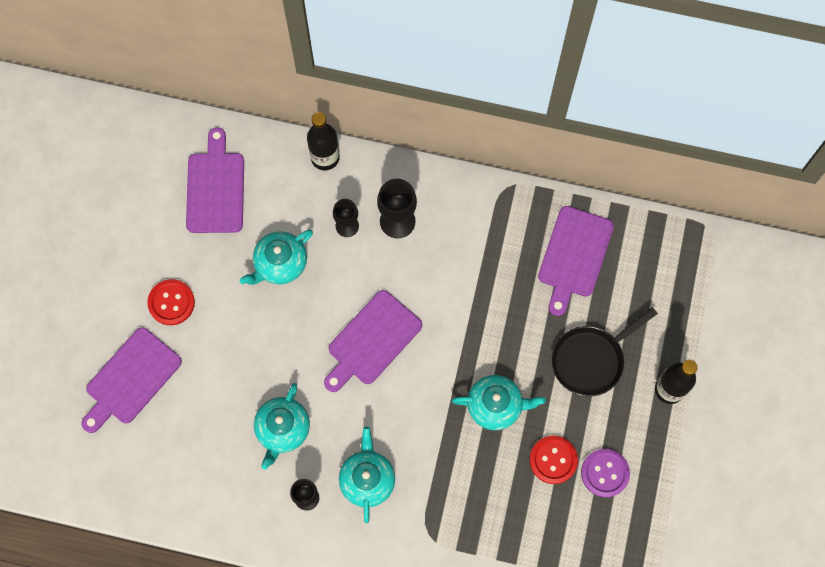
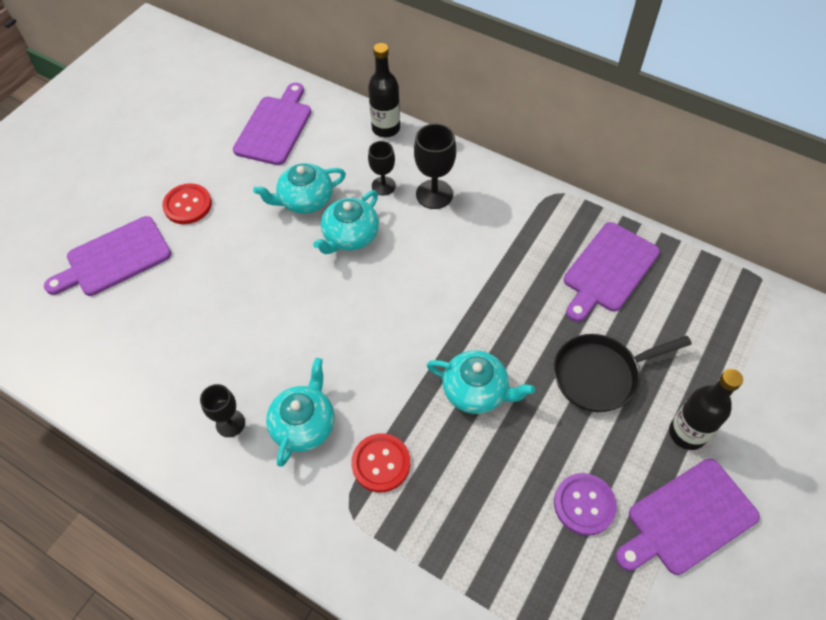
camera: 20 degrees right, 15 degrees down
(282, 429) = (237, 347): turquoise teapot -> turquoise teapot (350, 236)
(372, 341) = (366, 290): purple cutting board -> purple cutting board (687, 518)
(553, 460) = (525, 469): red button -> red button (381, 463)

